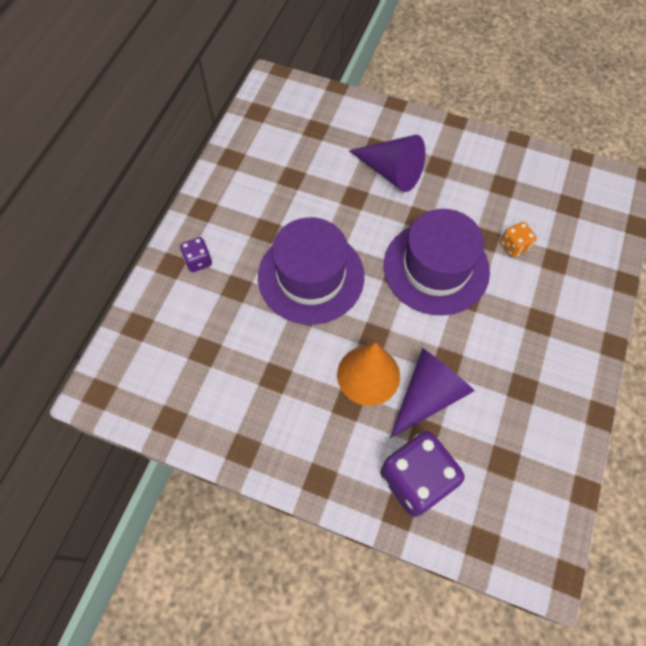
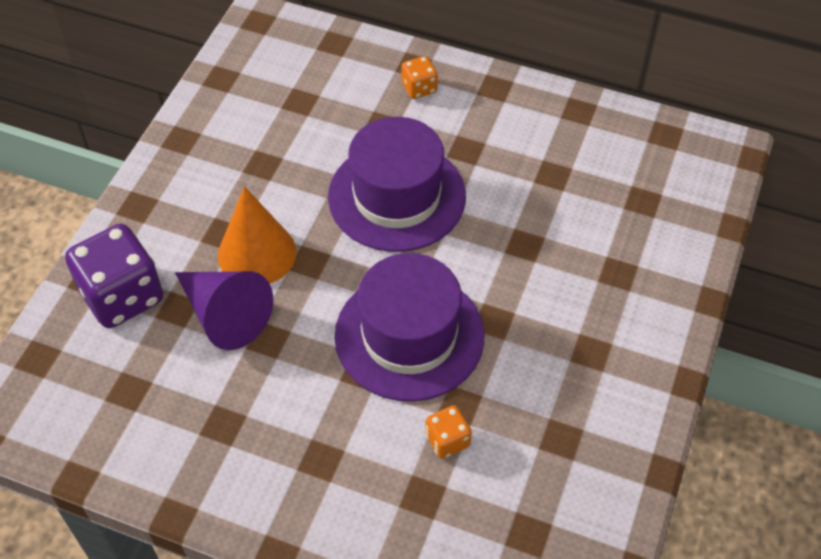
camera: 90 degrees right, 10 degrees down
(198, 261) = (419, 88): purple dice -> orange dice
(391, 172) = (573, 289): purple cone -> none

